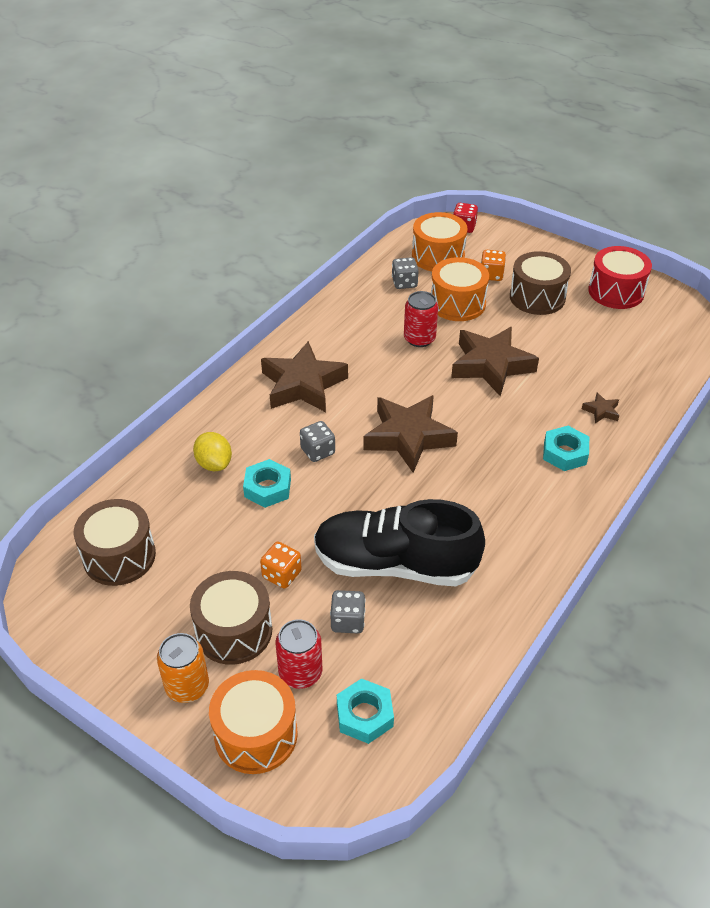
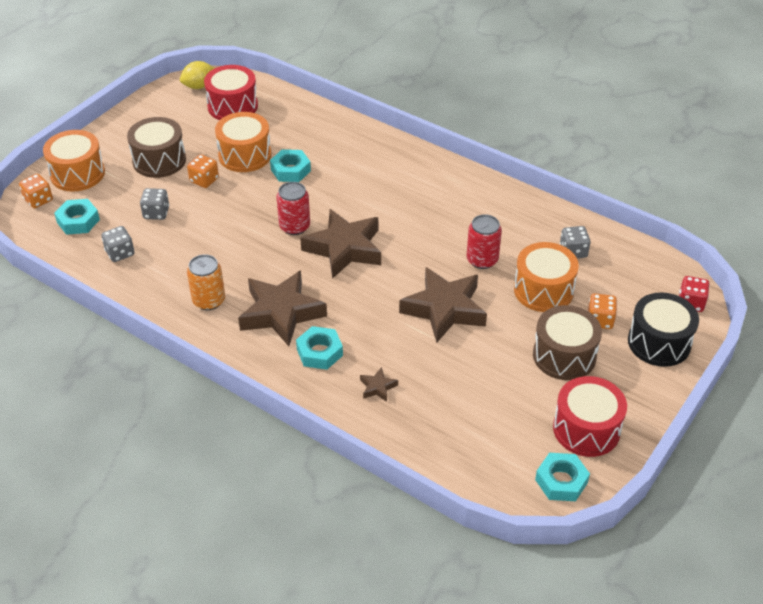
camera: 90 degrees right, 0 degrees up
(119, 556) = (232, 106): brown drum -> red drum
(187, 686) = (120, 143): orange can -> orange can (209, 300)
(214, 464) = (318, 142): yellow lemon -> yellow lemon (199, 86)
(300, 673) = (119, 191): red can -> red can (294, 226)
(303, 385) = (412, 185): brown star -> brown star (281, 313)
(316, 780) = (38, 200): none -> orange dice
(318, 451) = (329, 195): grey dice -> grey dice (120, 253)
(395, 564) = (204, 238): black shoe -> none
(438, 256) = (627, 279): orange drum -> orange drum (245, 155)
(512, 247) = (659, 342): none -> black drum
(673, 308) = (561, 481): none -> turquoise nut

